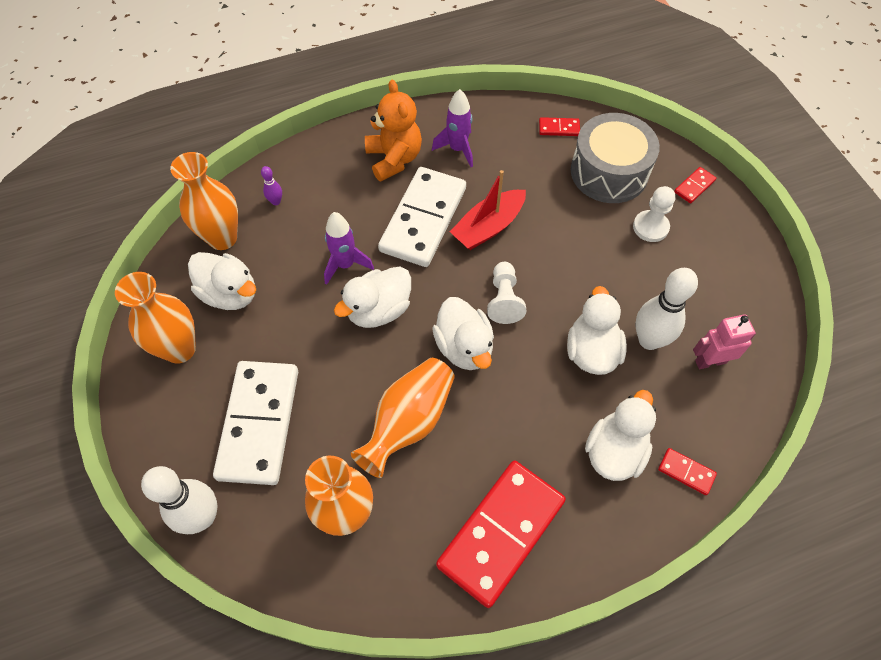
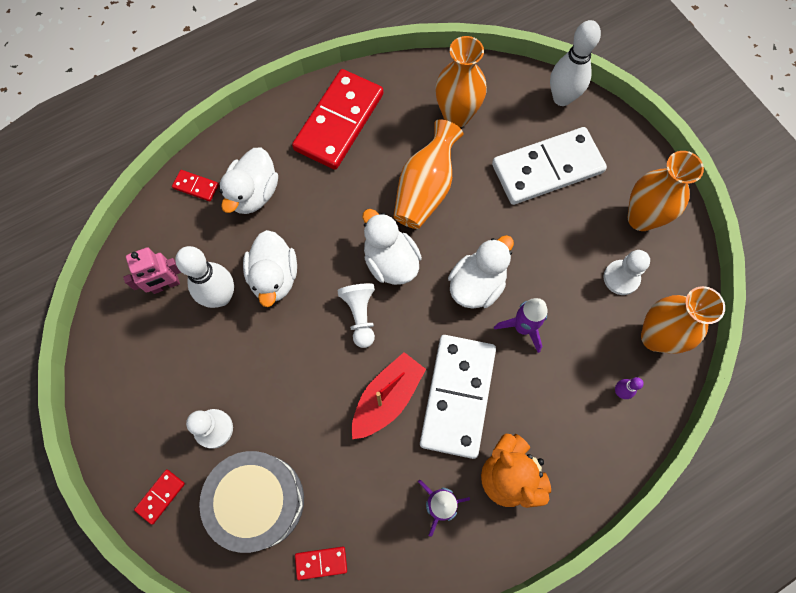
camera: 170 degrees right, 10 degrees up
(230, 294) = (621, 278): white duck -> white pawn
(258, 423) = (547, 168): white domino -> white domino turned 75 degrees clockwise

